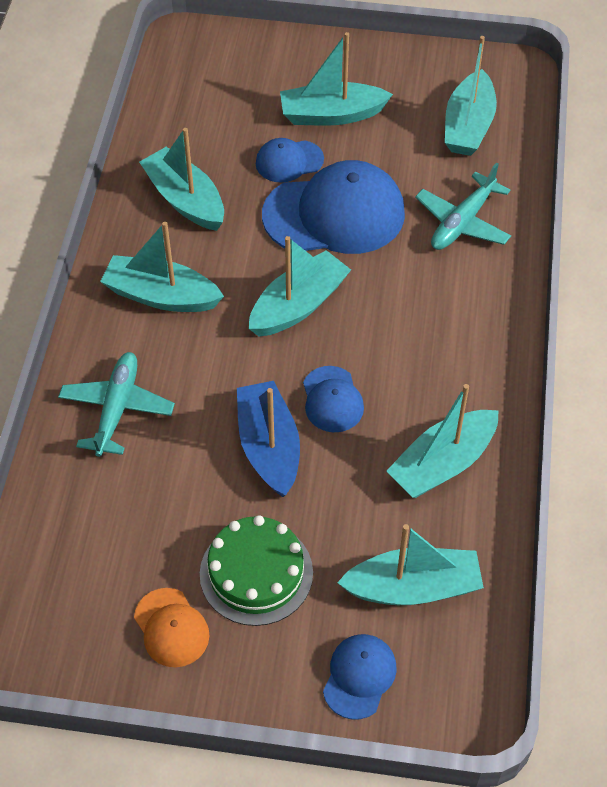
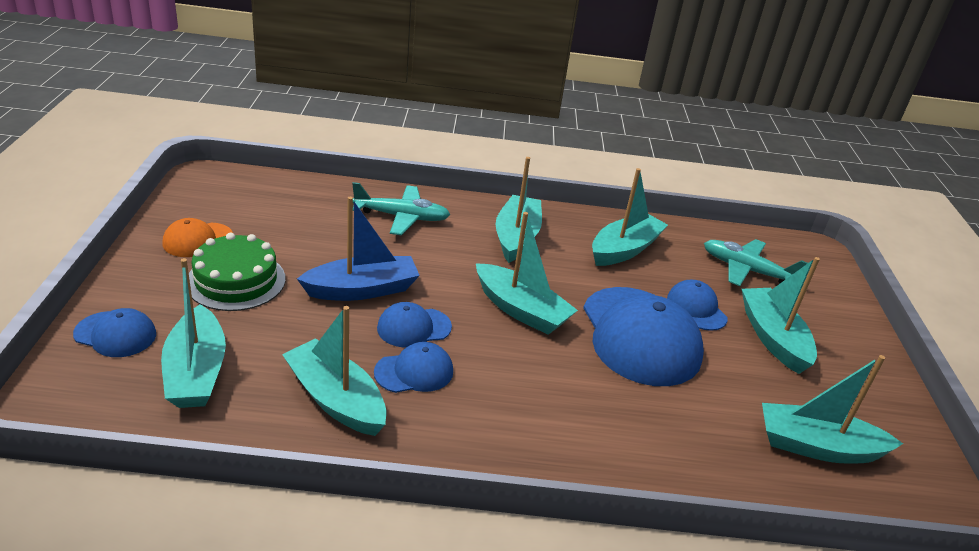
camera: 80 degrees right, 20 degrees down
(399, 400) = (414, 372): none -> blue cap
(462, 222) = (664, 433): turquoise plane -> turquoise plane (746, 270)

